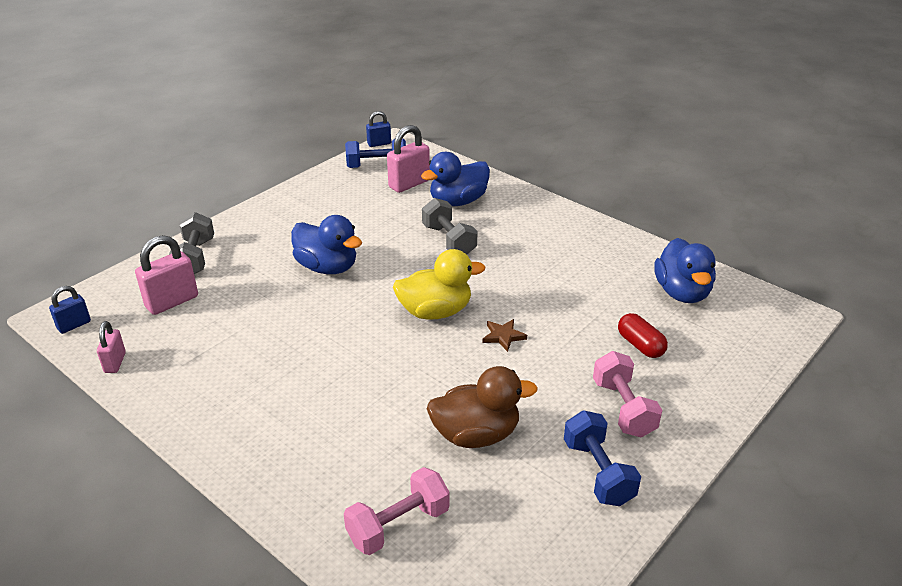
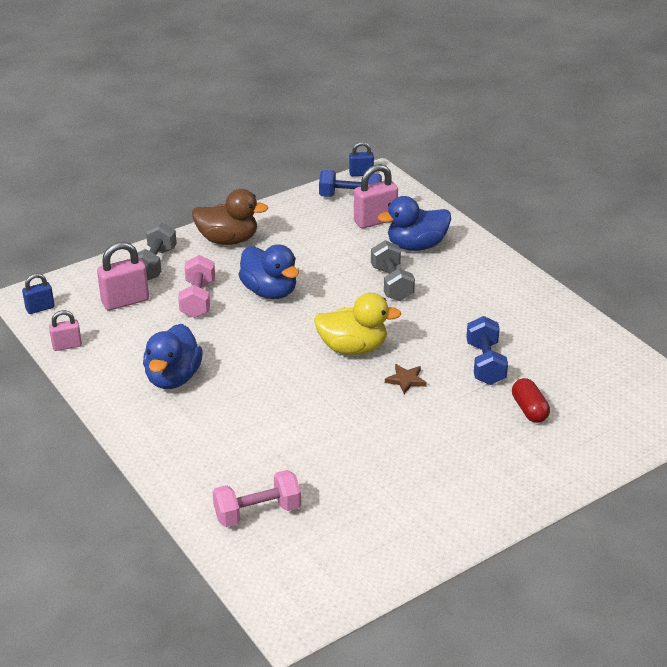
camera: 15 degrees right, 0 degrees up
(115, 362) = (67, 346): pink padlock -> pink padlock turned 60 degrees clockwise
(476, 435) = (347, 457): brown duck -> brown duck (228, 240)
(598, 472) = (439, 505): blue dumbbell -> blue dumbbell (485, 364)
(623, 408) = (486, 460): pink dumbbell -> pink dumbbell (198, 299)
(682, 292) = (595, 369): blue duck -> blue duck (173, 378)

